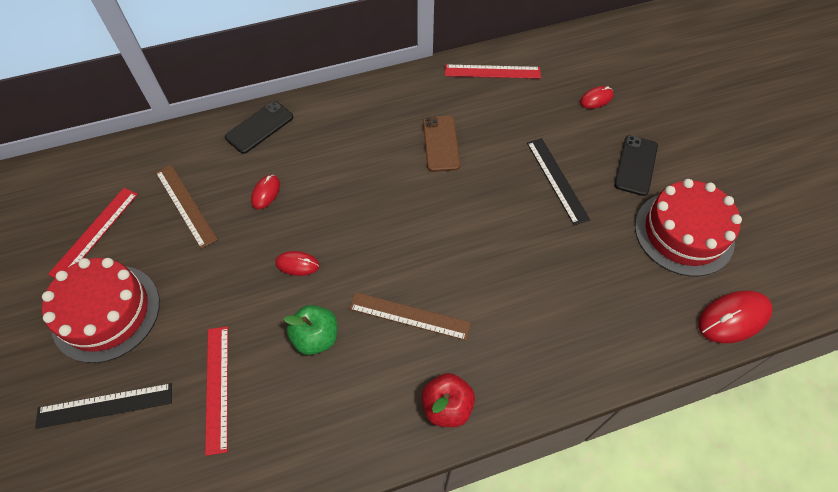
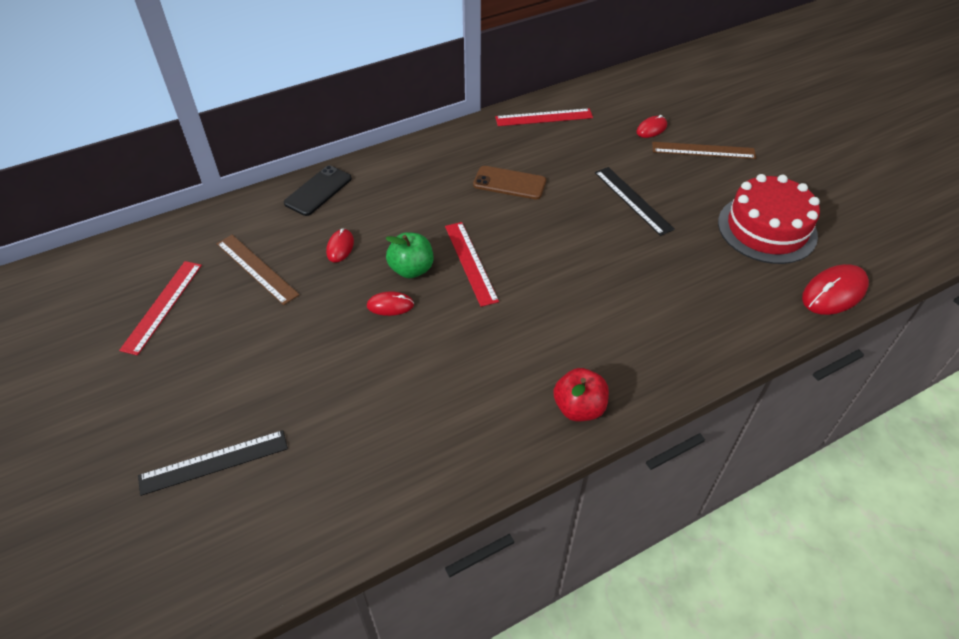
camera: 10 degrees left, 10 degrees down
(106, 312) = (193, 376): red cake -> none
(217, 387) = (333, 427): red ruler -> red ruler (470, 262)
(316, 337) = (427, 367): green apple -> green apple (411, 269)
(409, 315) = (519, 334): brown ruler -> brown ruler (703, 150)
(441, 143) = (509, 183): brown phone -> brown phone turned 60 degrees counterclockwise
(635, 165) = (705, 179): black phone -> none

